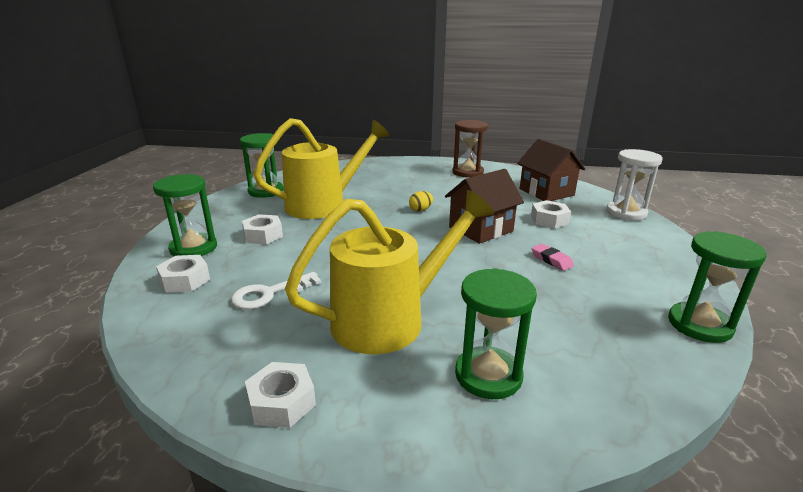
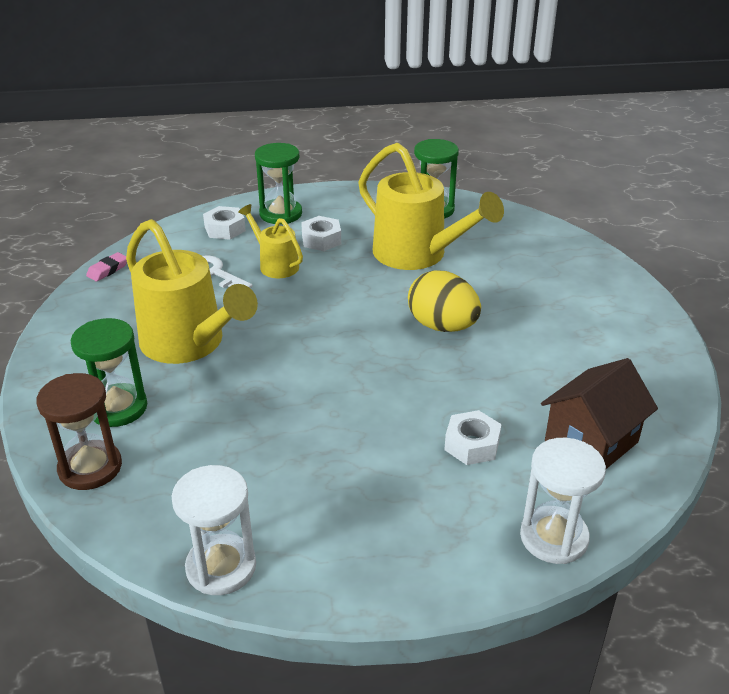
camera: 75 degrees right, 10 degrees up
(281, 402) = (82, 316): white nut -> none
(283, 260) = (275, 264): none -> yellow watering can
(420, 210) = (442, 326): yellow egg -> yellow egg, size x2.20
(467, 172) = (624, 351): brown hourglass -> brown hourglass (90, 468)
(480, 229) = (406, 381): brown house -> none
(551, 260) = (342, 446): pink eraser -> pink eraser (108, 270)
(699, 325) = (221, 567): green hourglass -> white hourglass

